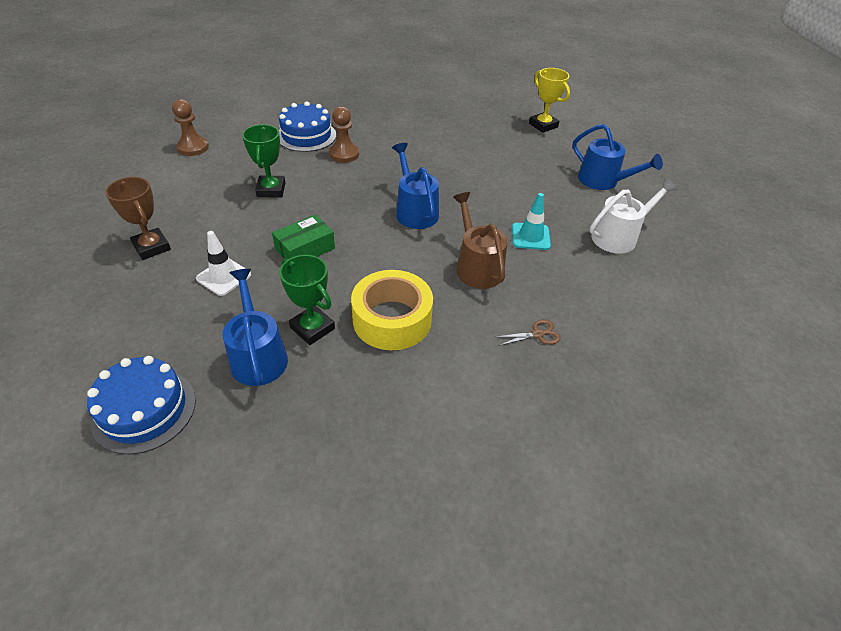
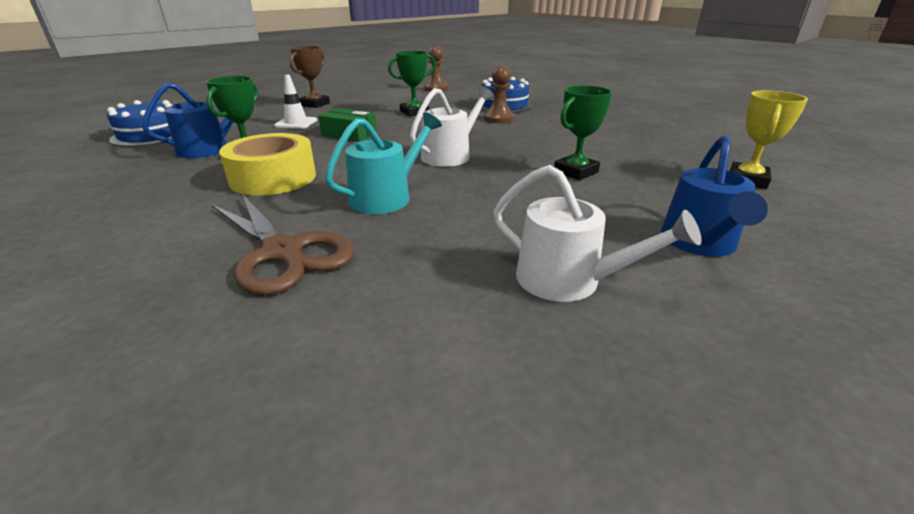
camera: 65 degrees right, 15 degrees down
(415, 211) = (450, 155): blue watering can -> white watering can
(477, 267) = (386, 197): brown watering can -> turquoise watering can
(489, 172) = (575, 172): none -> green trophy
(530, 236) = (479, 215): turquoise traffic cone -> none
(538, 334) = (283, 252): brown scissors -> brown scissors, size x2.41

